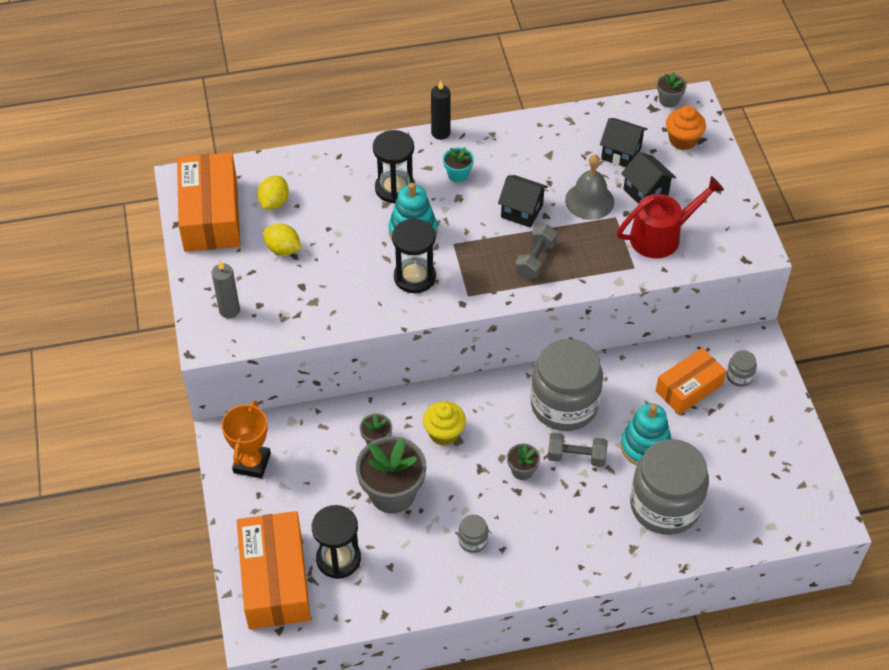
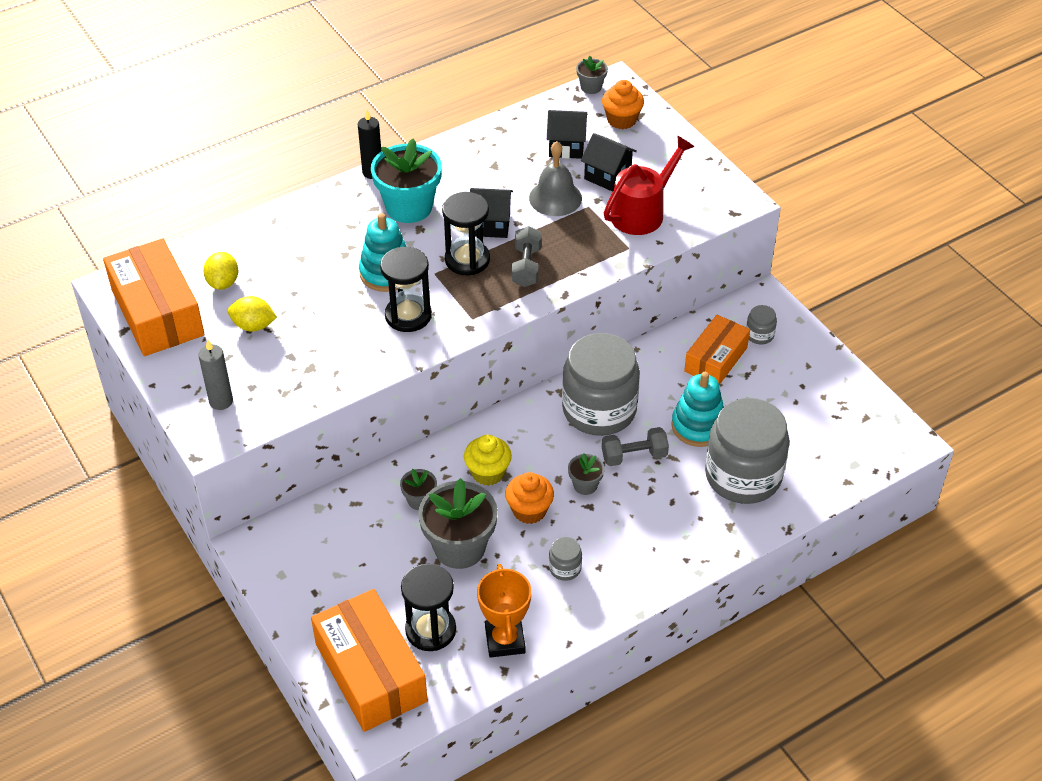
camera: 20 degrees left, 5 degrees down
(252, 463) = (293, 562): orange trophy -> orange trophy (505, 640)
(395, 188) = (348, 236): black hourglass -> black hourglass (467, 260)
(458, 175) = (409, 207): turquoise flower pot -> turquoise flower pot, size x2.07
(465, 478) = (529, 510): none -> orange cupcake

